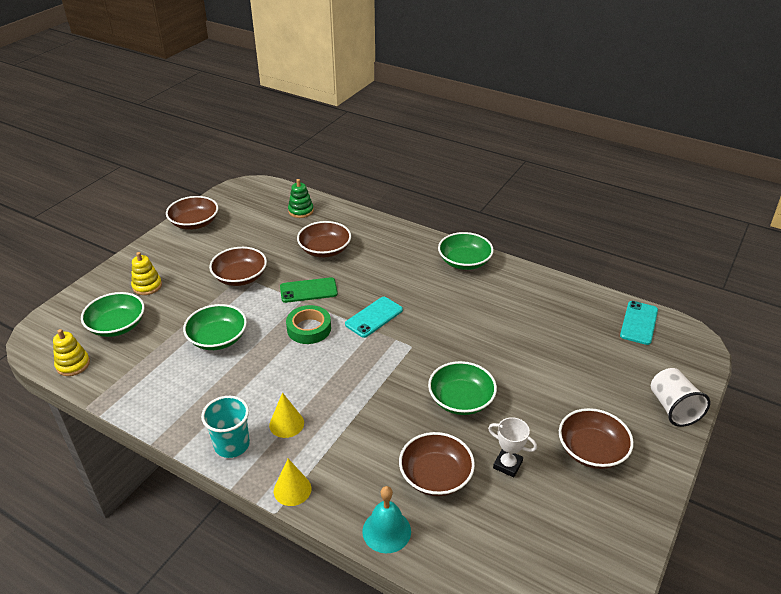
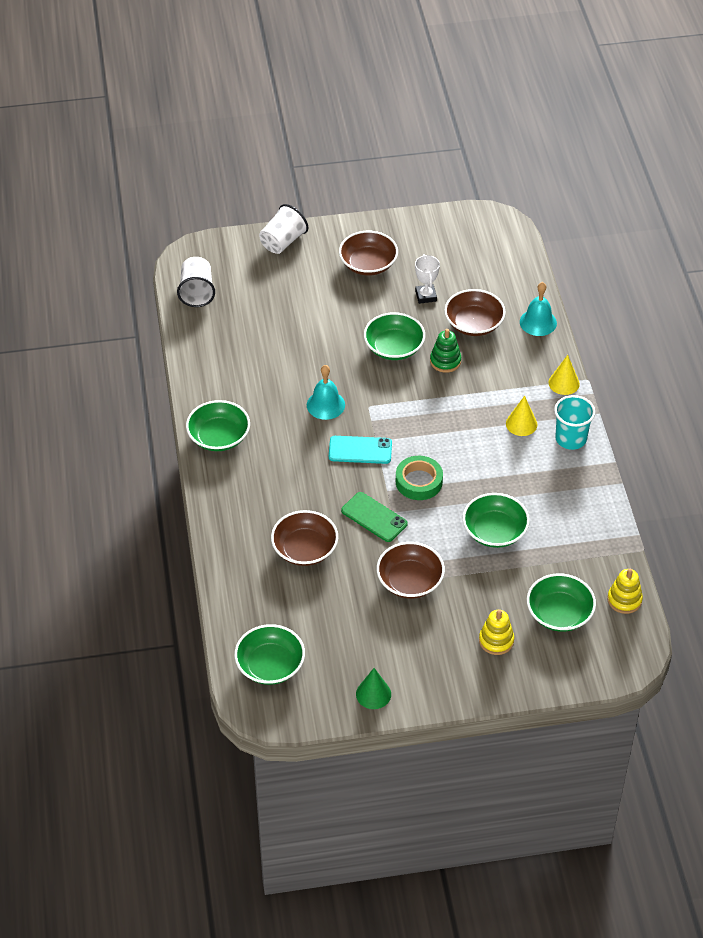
camera: 130 degrees left, 10 degrees up
(194, 223) = (373, 694): brown bowl -> green cone
(267, 200) = (270, 665): none -> green bowl
(301, 211) = (260, 619): green stacking toy -> green stacking toy (445, 361)
(438, 325) = (325, 405): none -> turquoise bell
(639, 323) = (197, 292): turquoise phone -> white cup

